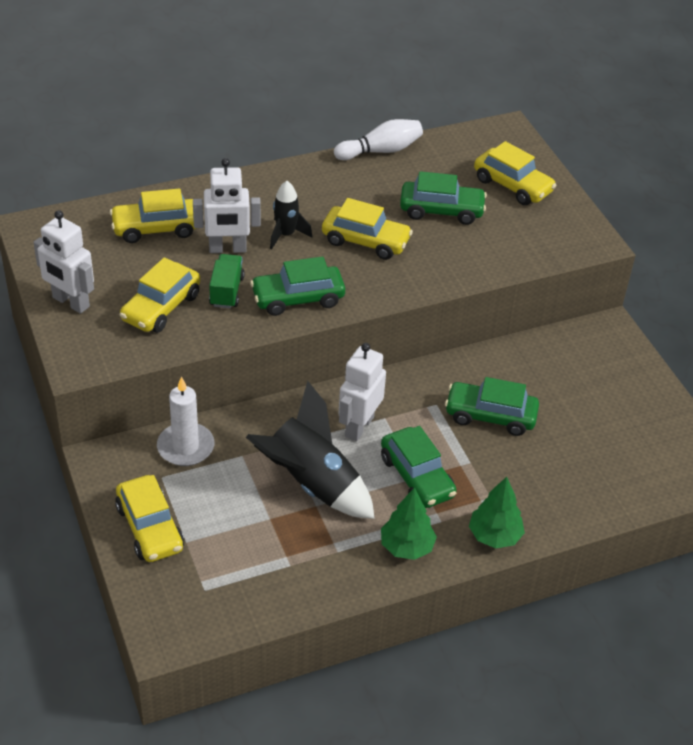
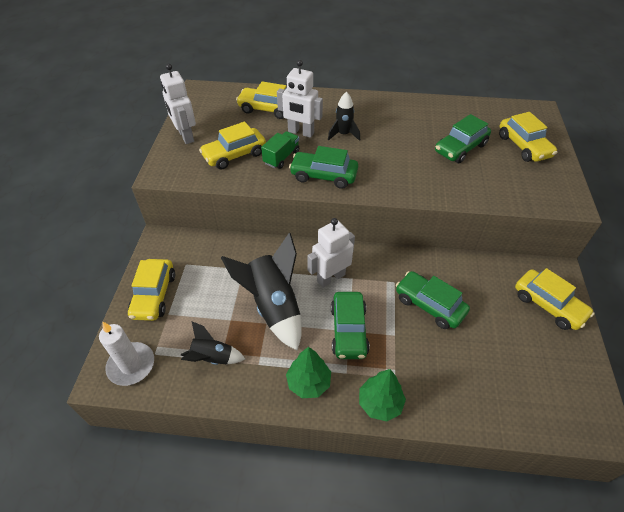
camera: 30 degrees right, 5 degrees up
(185, 447) = (213, 250): white candle -> white candle (131, 365)
(279, 566) = (212, 358): none -> black rocket
(365, 241) = (394, 153): yellow car -> yellow car (548, 305)
(380, 151) = (440, 101): white bowling pin -> none
(441, 210) = (460, 148): green car -> green car turned 105 degrees clockwise

